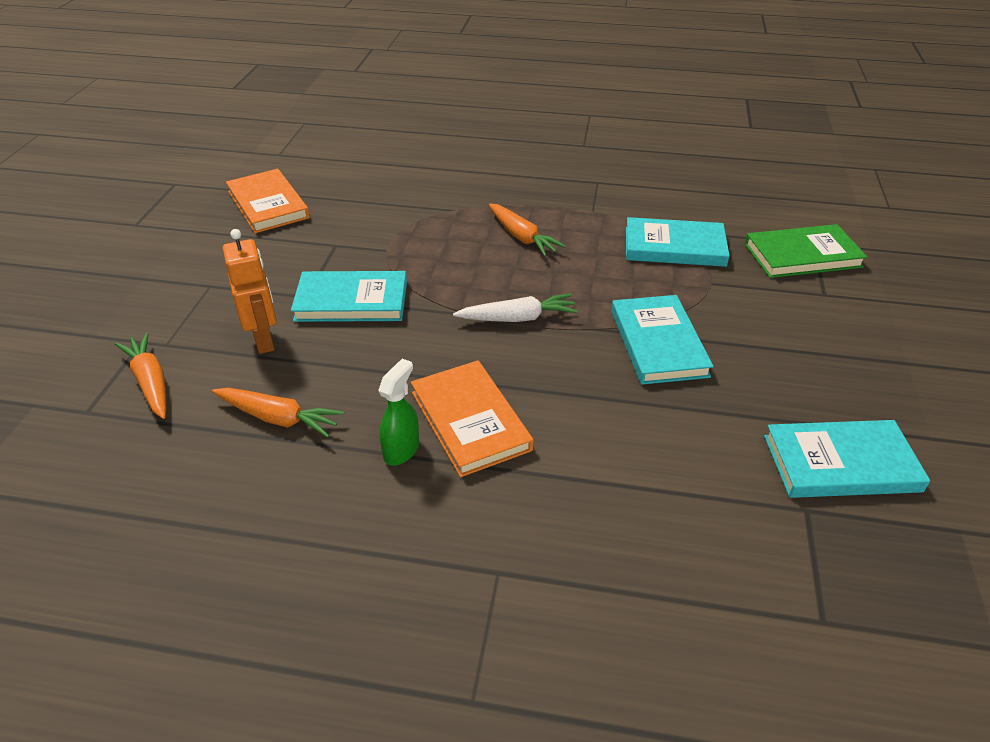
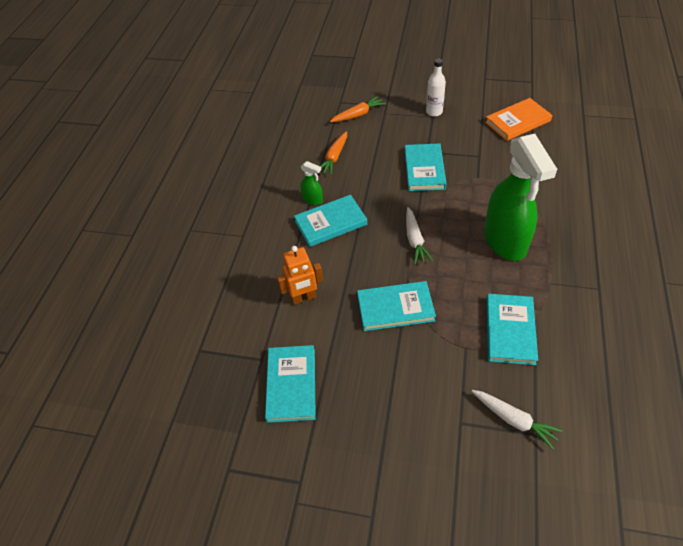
camera: 95 degrees right, 10 degrees up
(198, 283) = (434, 112): none -> white bottle
(264, 340) = (389, 143): orange robot -> orange robot (303, 298)
(470, 420) = (331, 223): orange book -> turquoise book
(522, 237) = (505, 241): orange carrot -> green spray bottle
(802, 255) = (514, 420): green book -> white carrot

